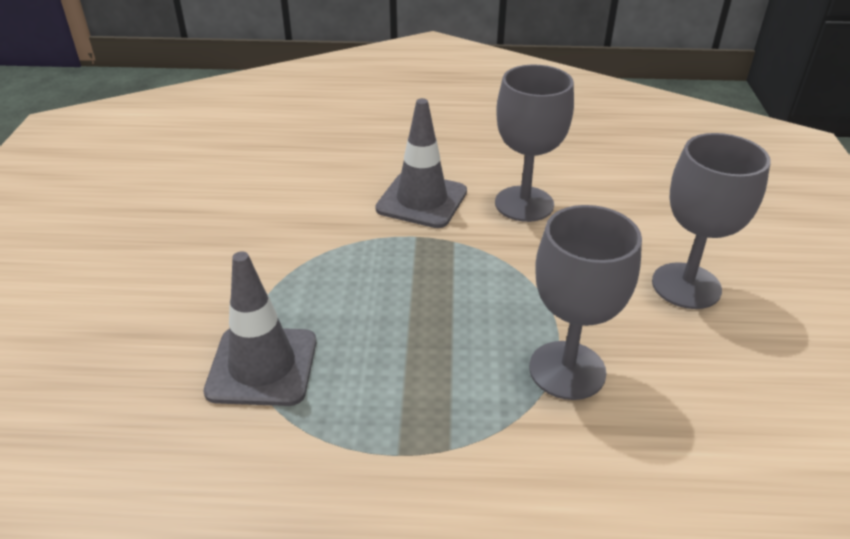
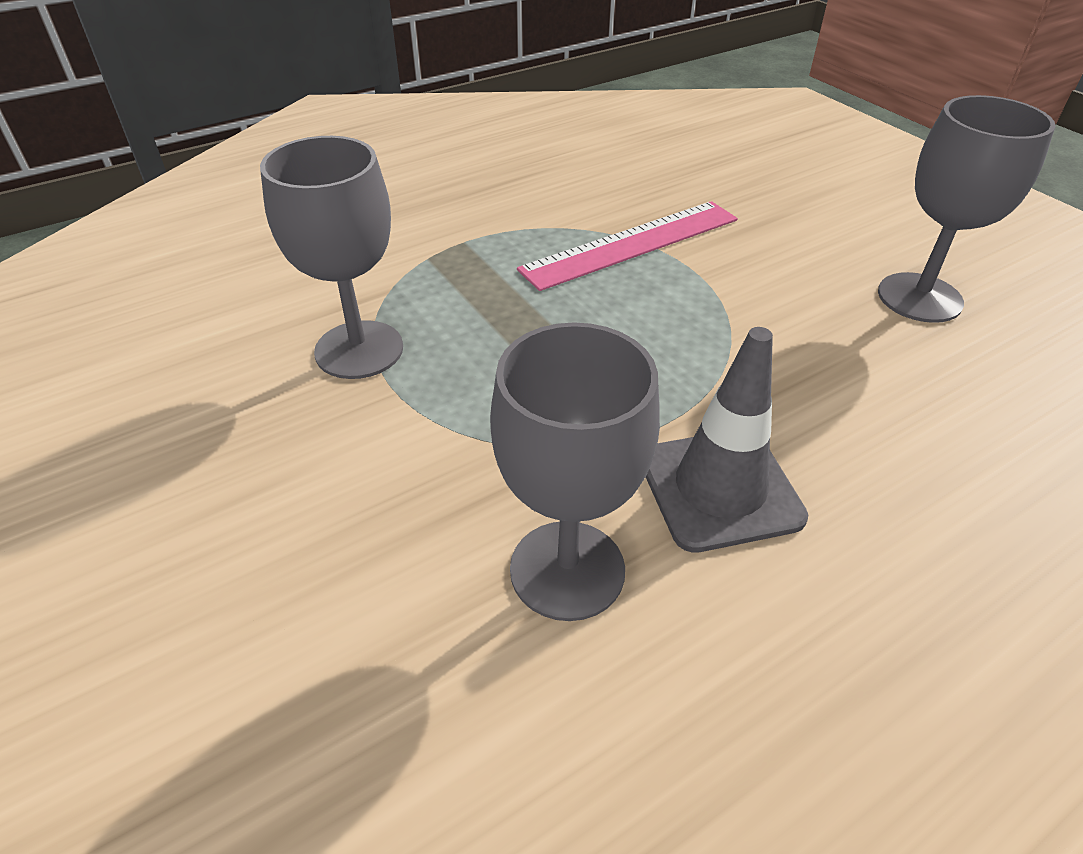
camera: 145 degrees right, 5 degrees up
(262, 366) = (632, 244): grey traffic cone -> pink ruler
(686, 286) = (236, 527): grey goblet -> grey goblet (919, 298)

